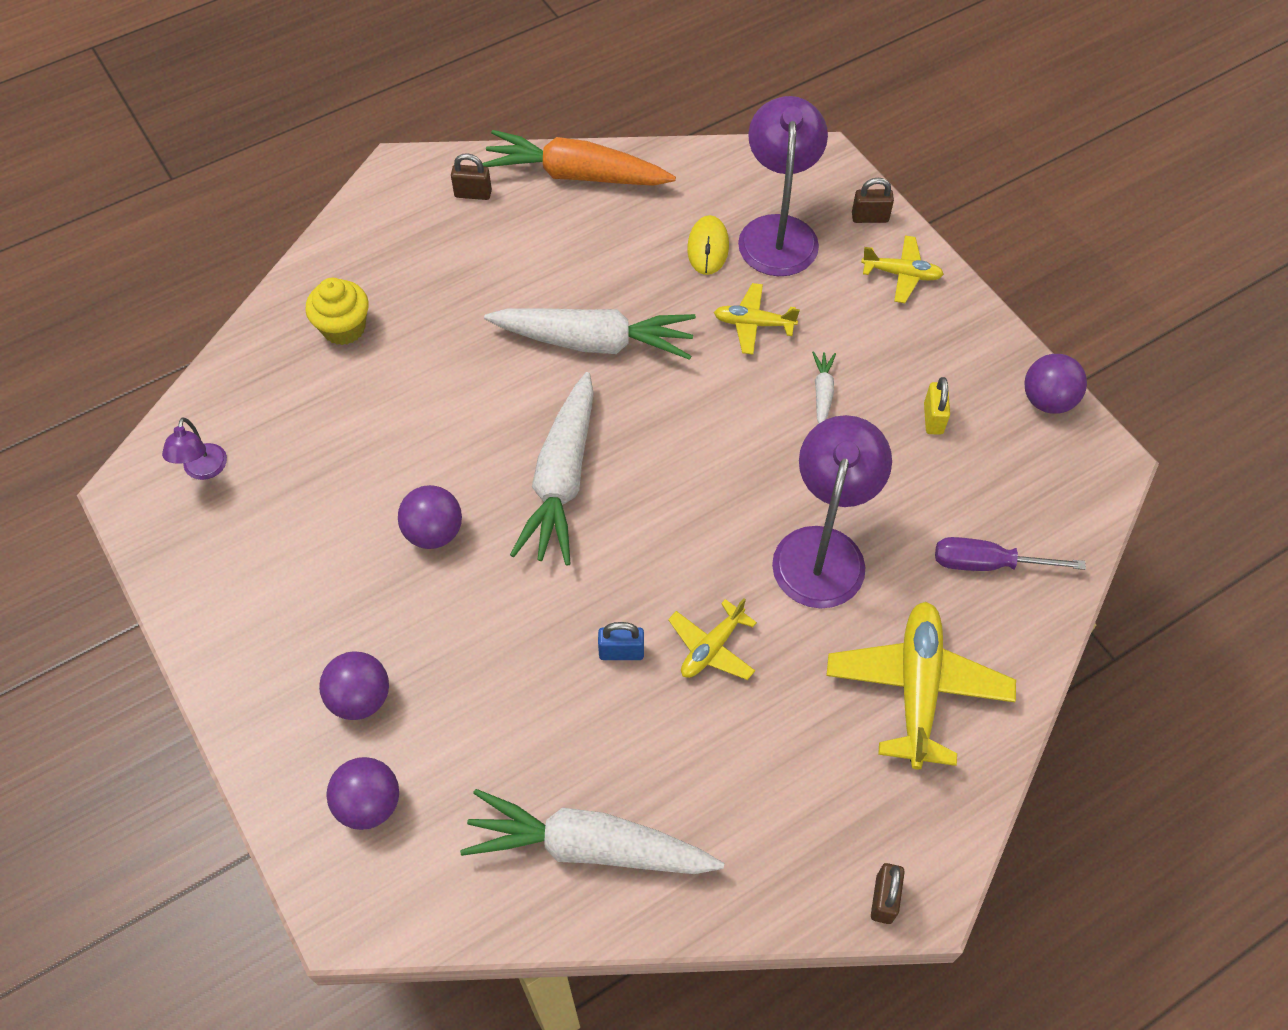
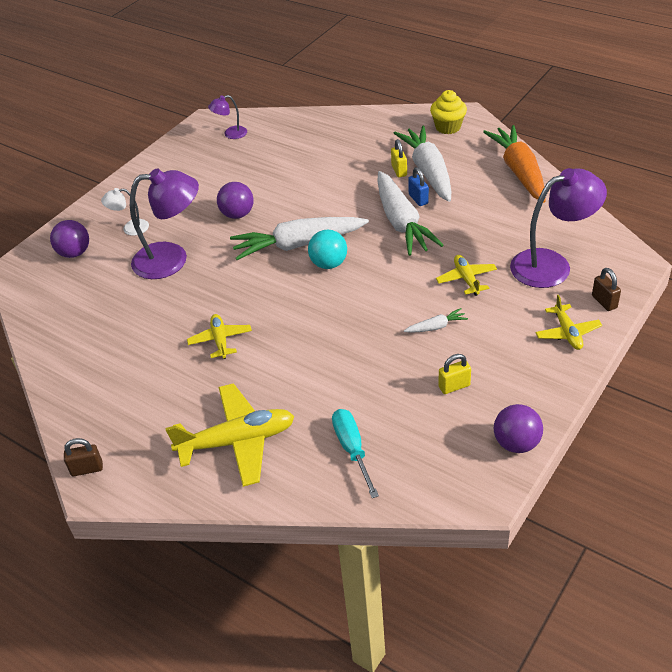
camera: 70 degrees right, 15 degrees down
(344, 328) = (344, 139): yellow cupcake -> yellow cupcake (448, 127)
(360, 698) = (130, 228): purple ball -> white lamp
(473, 194) = (470, 143): brown padlock -> none
(476, 296) = (399, 171): none -> yellow padlock
(589, 847) = (78, 335): white carrot -> white carrot (428, 171)
(621, 652) = (200, 306): blue padlock -> blue padlock (418, 199)
(628, 459) = (329, 264): none -> turquoise ball
(708, 247) = (511, 240): yellow mouse -> none
(712, 648) = (220, 340): yellow plane -> yellow plane turned 60 degrees clockwise
(823, 549) = (315, 365): purple lamp -> purple lamp (172, 259)
(987, 564) = (352, 449): purple screwdriver -> turquoise screwdriver

